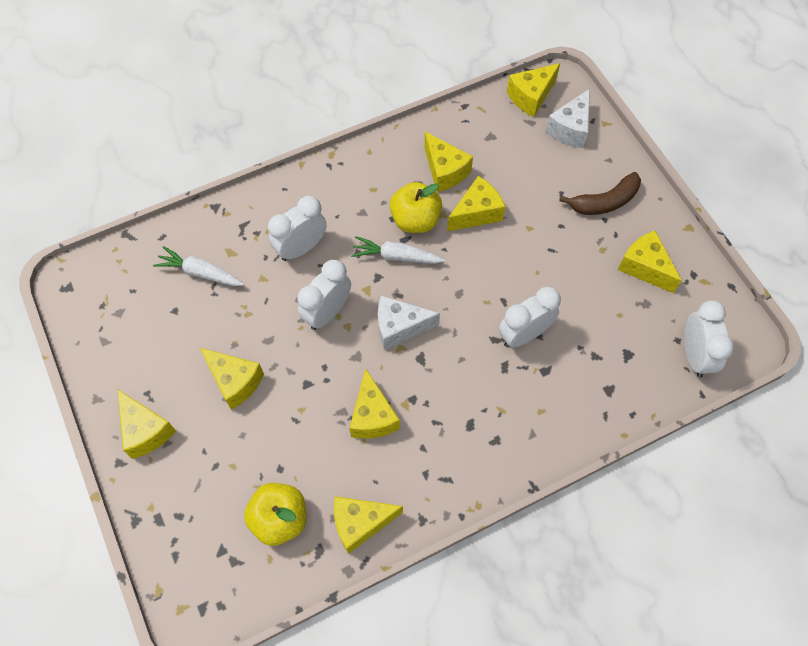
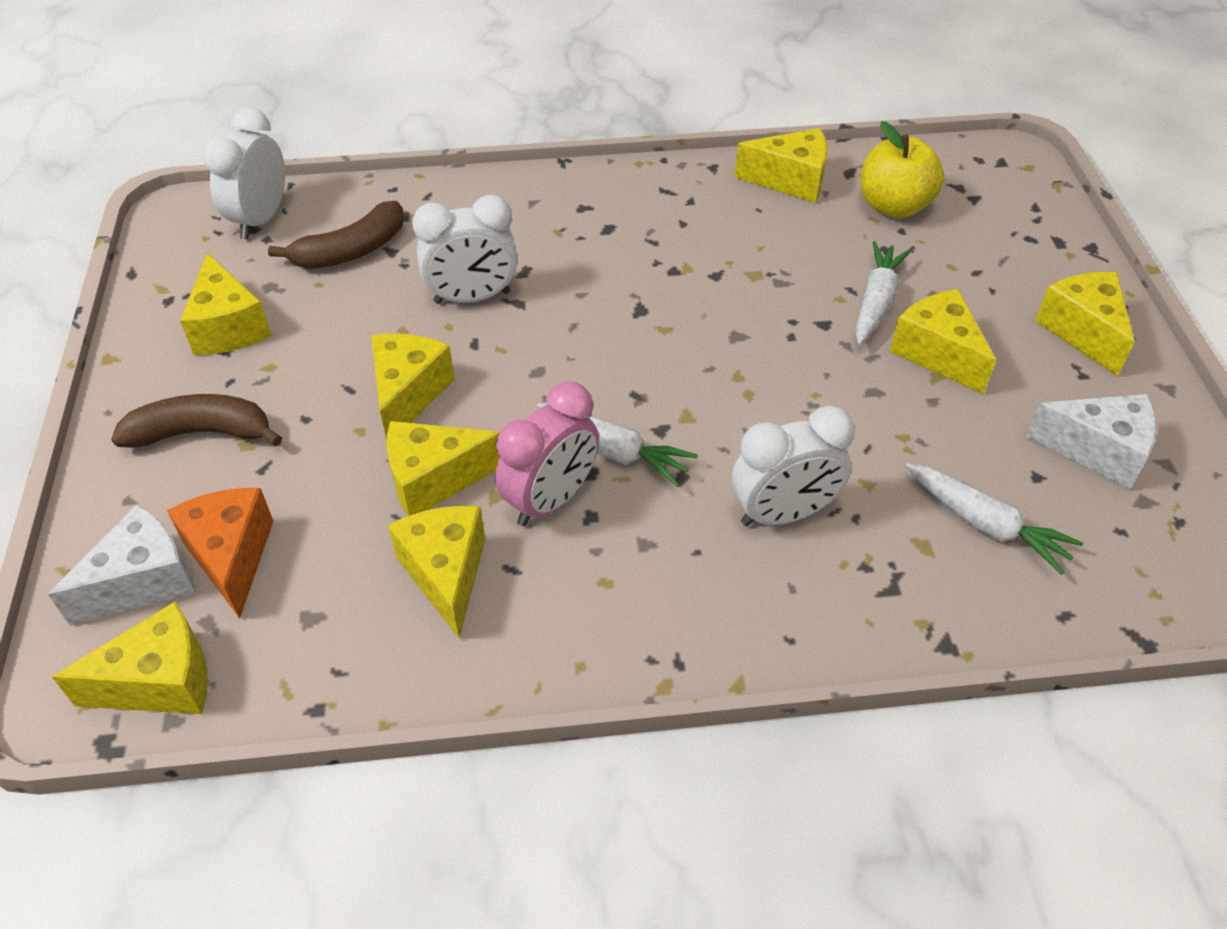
camera: 160 degrees left, 15 degrees down
(278, 414) = (876, 302): none -> white carrot
(327, 312) = (765, 403): white clock -> none
(372, 416) = (738, 267): yellow cheese -> yellow cheese (408, 394)
(399, 327) = (655, 353): white cheese -> white cheese (1097, 451)
(415, 220) = (551, 500): yellow apple -> pink clock
(542, 150) = (231, 556): none -> orange cheese
(619, 347) = (351, 251): none -> brown banana

